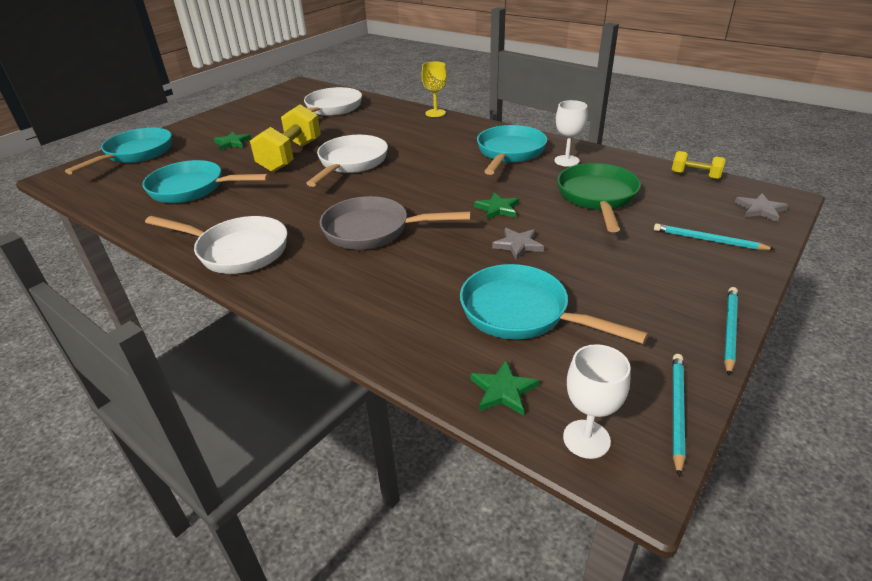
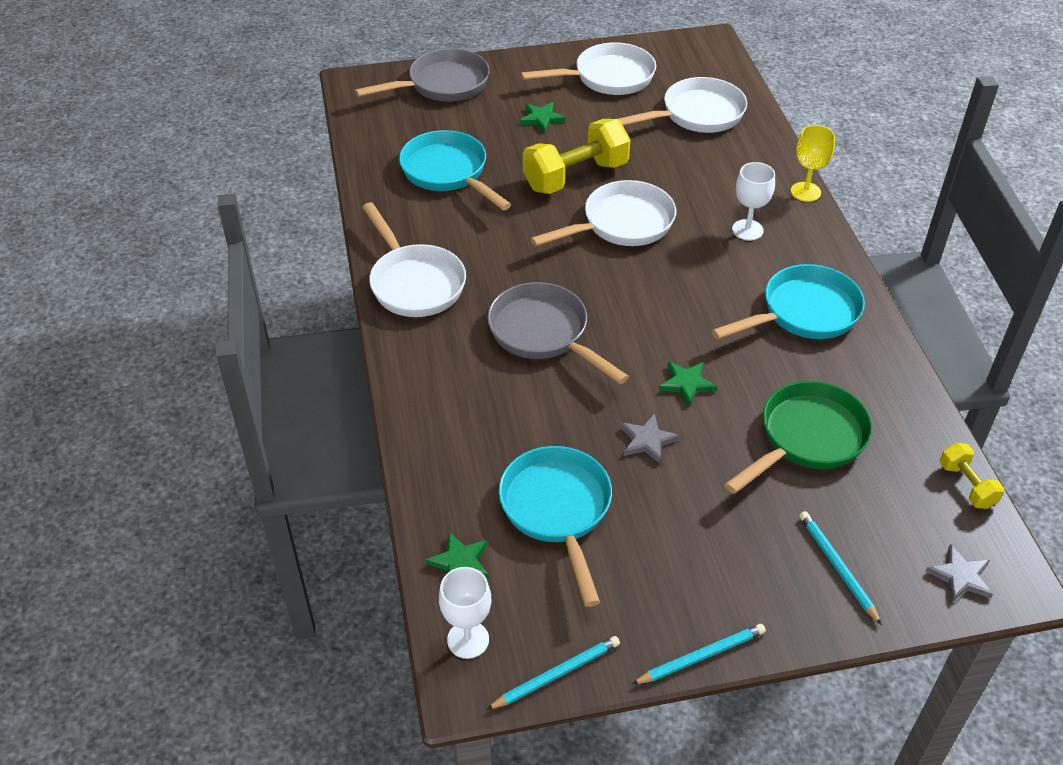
camera: 40 degrees right, 10 degrees up
(136, 154) = (442, 85): turquoise pan -> grey pan
(255, 114) = (608, 77): none -> white pan
(566, 161) = (850, 366): white goblet -> white goblet (747, 230)

